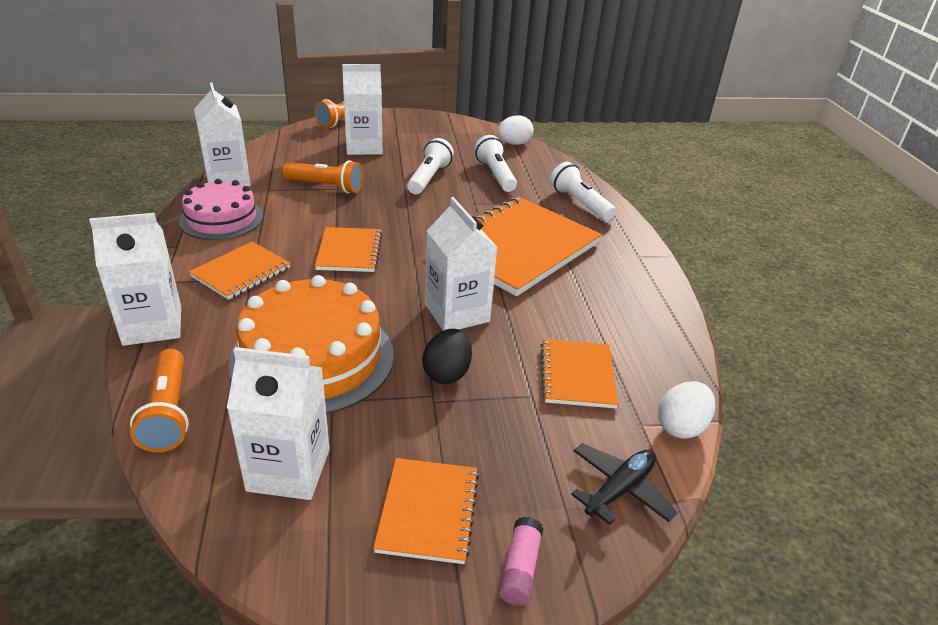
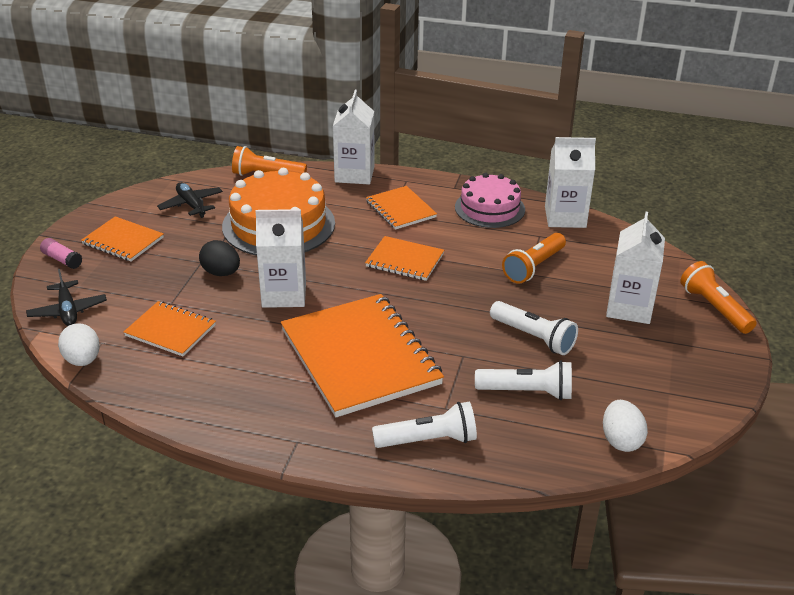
camera: 115 degrees right, 0 degrees up
(288, 470) = (191, 205): white carton -> black plane

